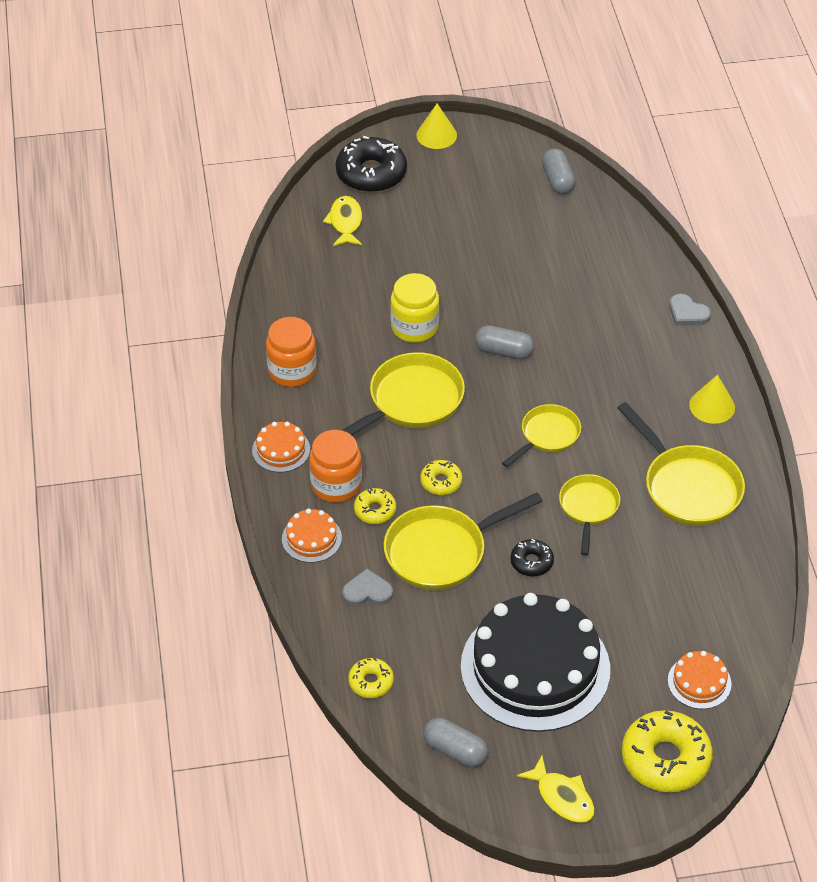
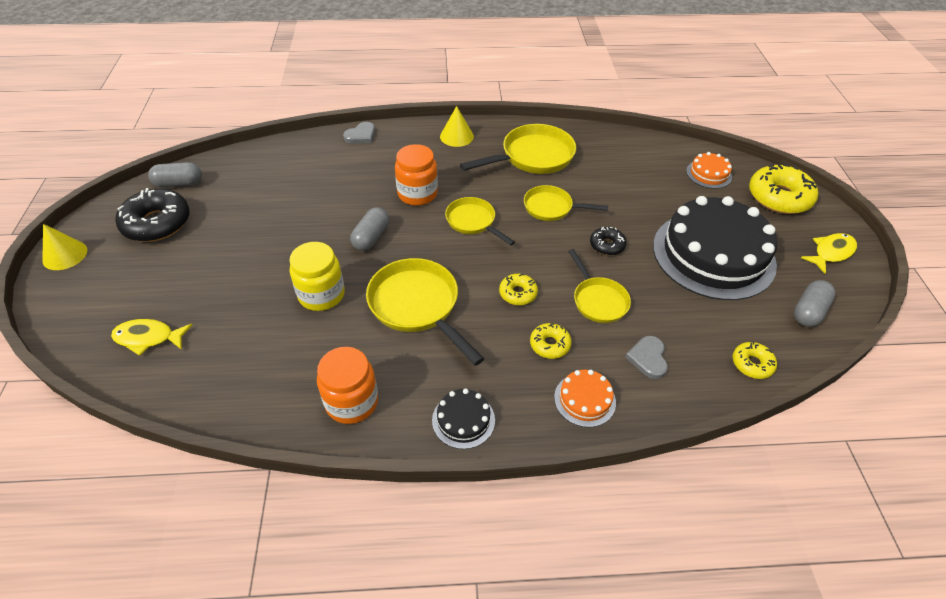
camera: 85 degrees left, 0 degrees up
(281, 450) = (463, 420): orange cake -> black cake
(336, 485) = (516, 373): orange jar -> orange jar (417, 194)
(371, 173) = (87, 310): black donut -> black donut (157, 223)
(441, 551) = (598, 300): yellow pan -> yellow pan, size x0.62

